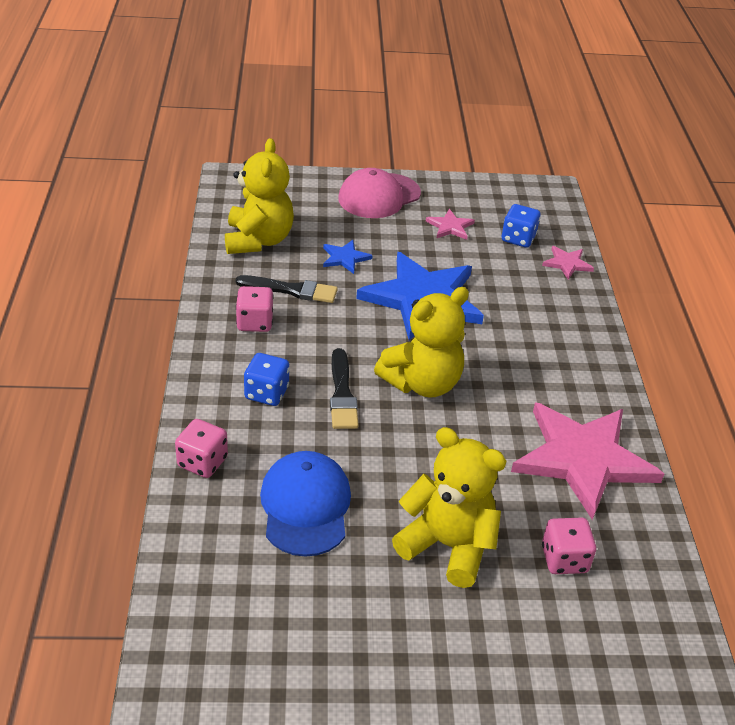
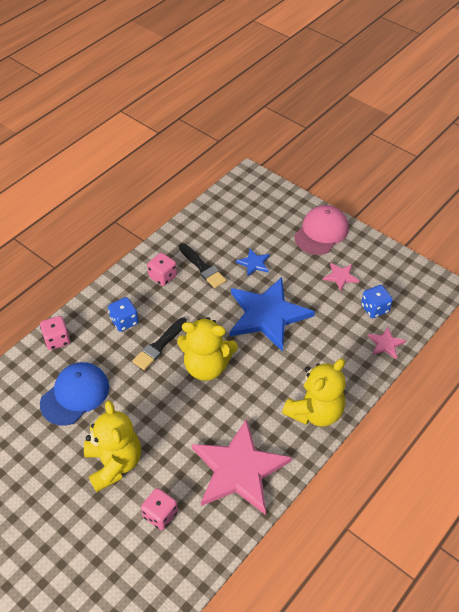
camera: 45 degrees right, 10 degrees up
(258, 240) = (219, 226): yellow teddy bear -> yellow teddy bear (315, 412)
(379, 196) = (321, 232): pink cap -> pink cap turned 120 degrees clockwise

